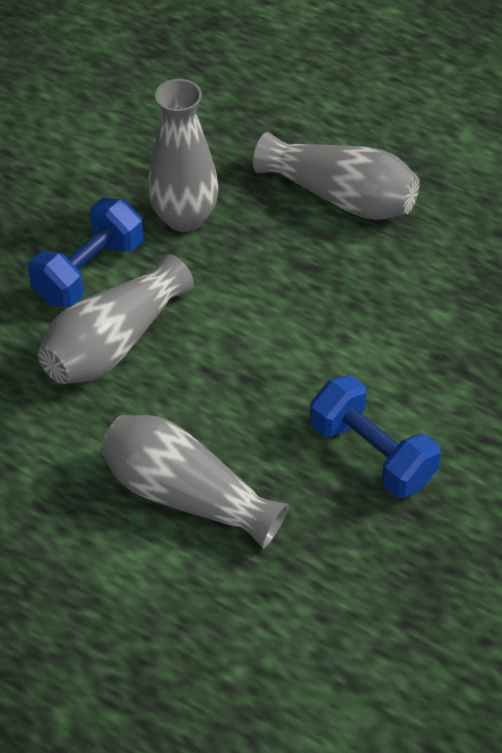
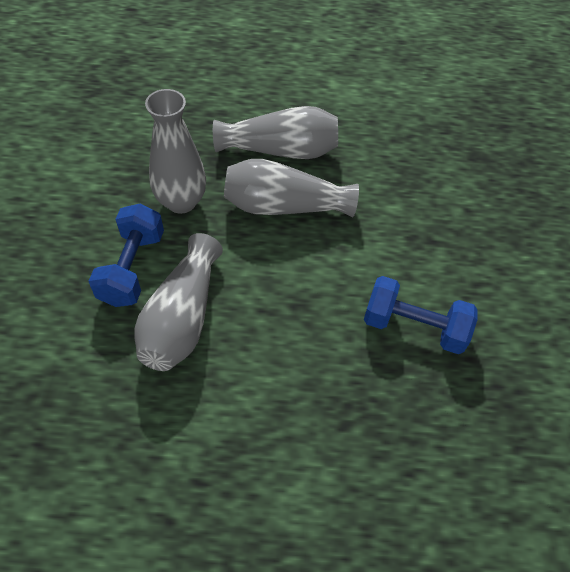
camera: 30 degrees left, 5 degrees up
(186, 495) = (306, 418): grey vase -> grey vase (284, 206)

